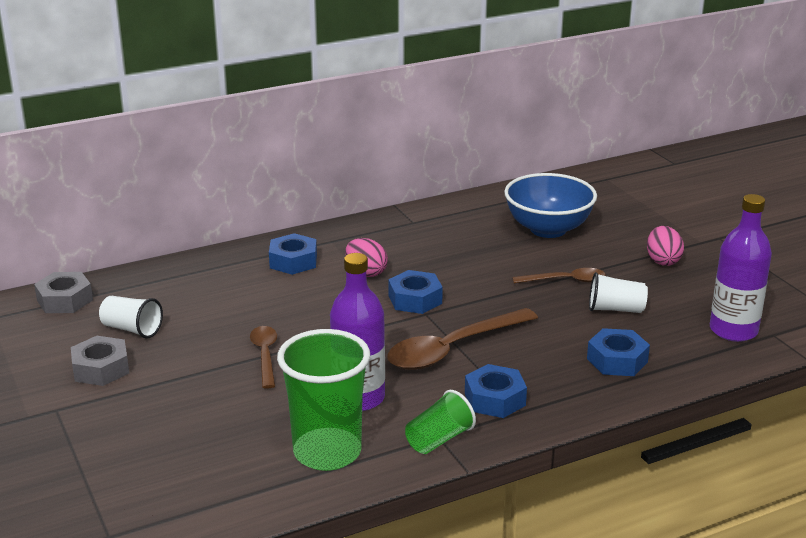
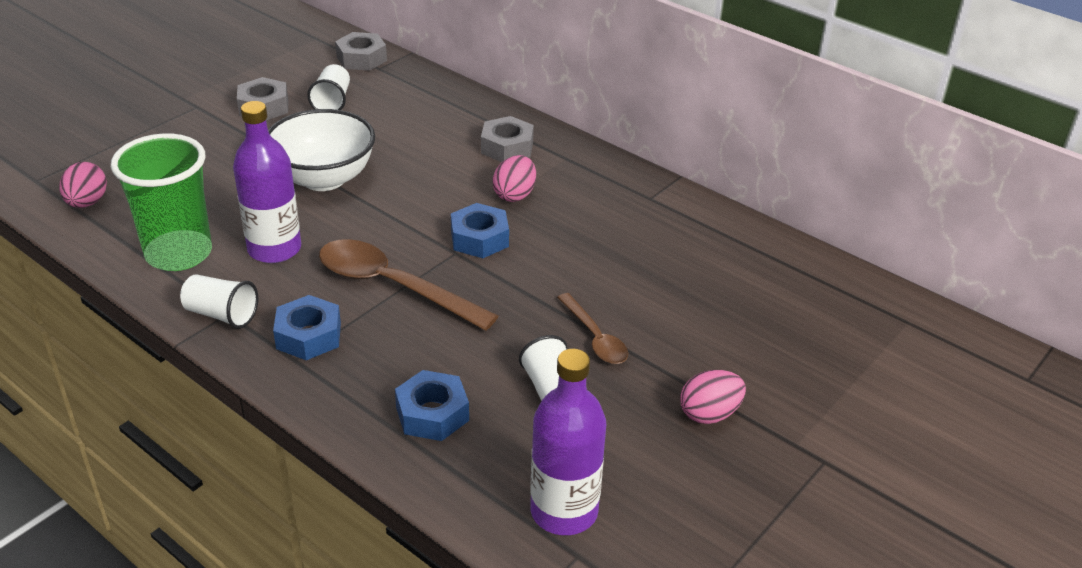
camera: 65 degrees right, 10 degrees up
(188, 502) = (87, 203): none -> pink egg
(265, 355) = (324, 179): brown spoon -> white bowl
(293, 261) = (507, 147): blue nut -> grey nut
(439, 439) = (221, 314): green cup -> white cup
(548, 229) = (715, 298): blue bowl -> none

